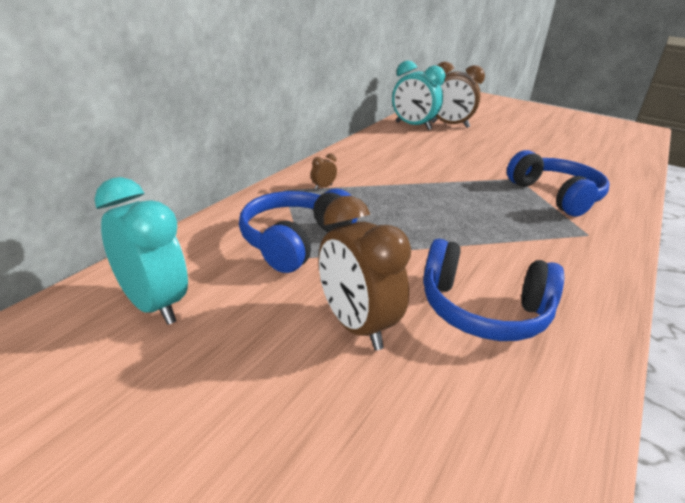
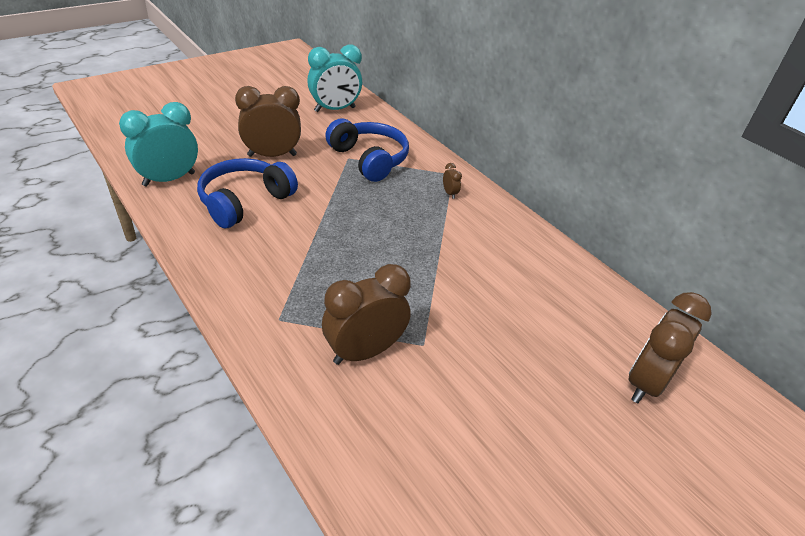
camera: 110 degrees right, 10 degrees up
(413, 126) = (635, 331): turquoise clock -> turquoise clock (169, 179)
(556, 196) = (364, 351): blue headphones -> brown clock

